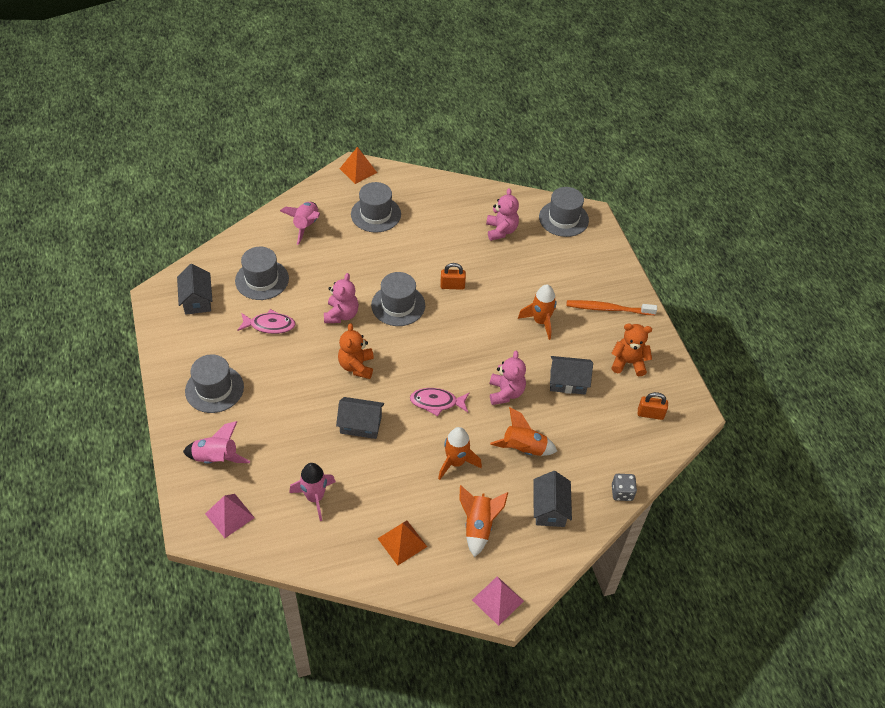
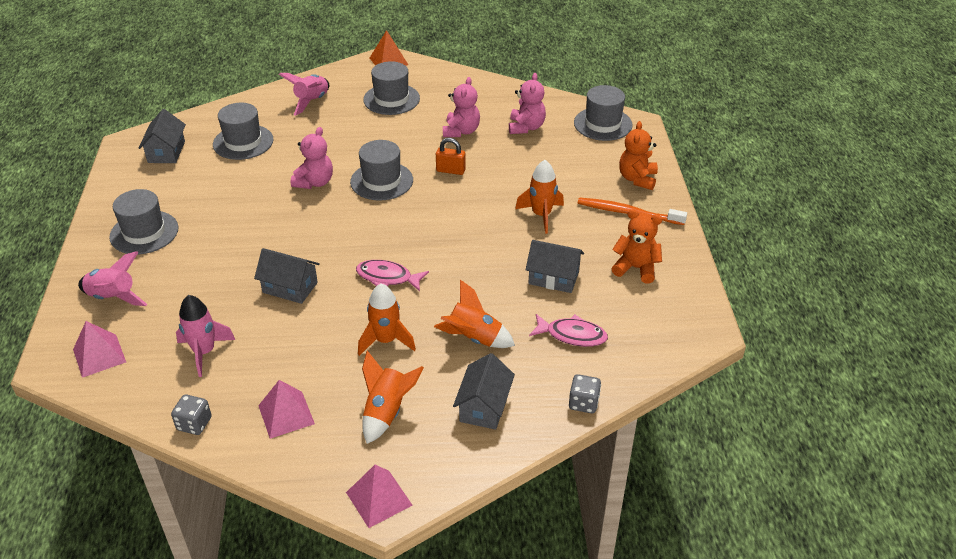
camera: 15 degrees right, 10 degrees down
(269, 325) = (232, 183): pink fish -> pink fish (572, 335)
(333, 563) = (194, 424): none -> grey dice
(356, 366) = (310, 231): orange teddy bear -> orange teddy bear (637, 179)
(402, 542) = (286, 414): orange pyramid -> pink pyramid
(505, 393) = (474, 279): pink teddy bear -> pink teddy bear (461, 131)
(650, 414) = (647, 324): orange padlock -> none

